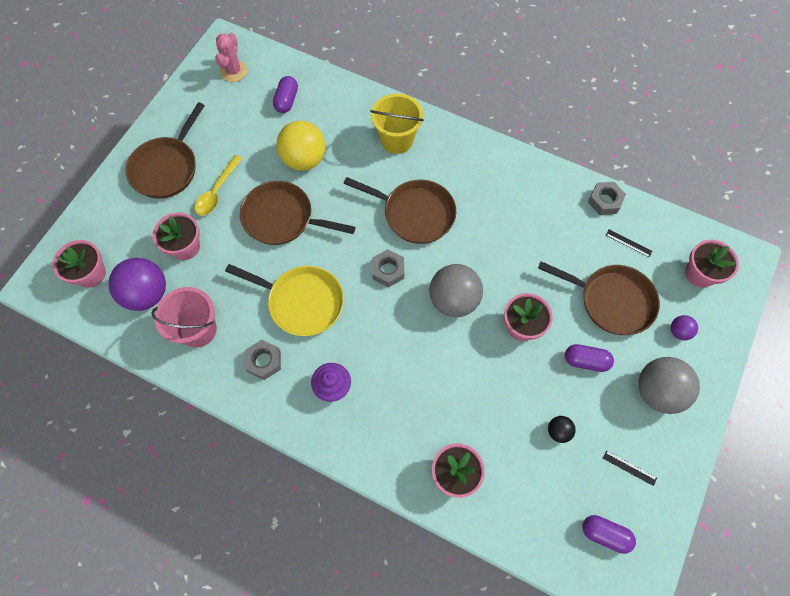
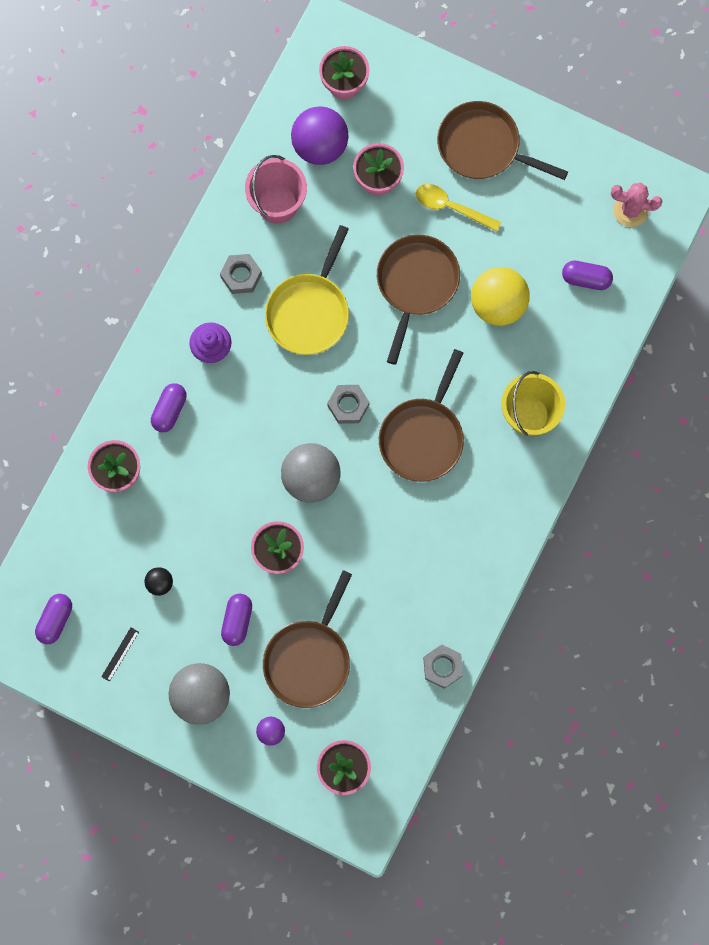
camera: 90 degrees right, 10 degrees up
(392, 425) = (169, 410): none -> purple capsule
(628, 243) = (384, 689): black ruler -> none

